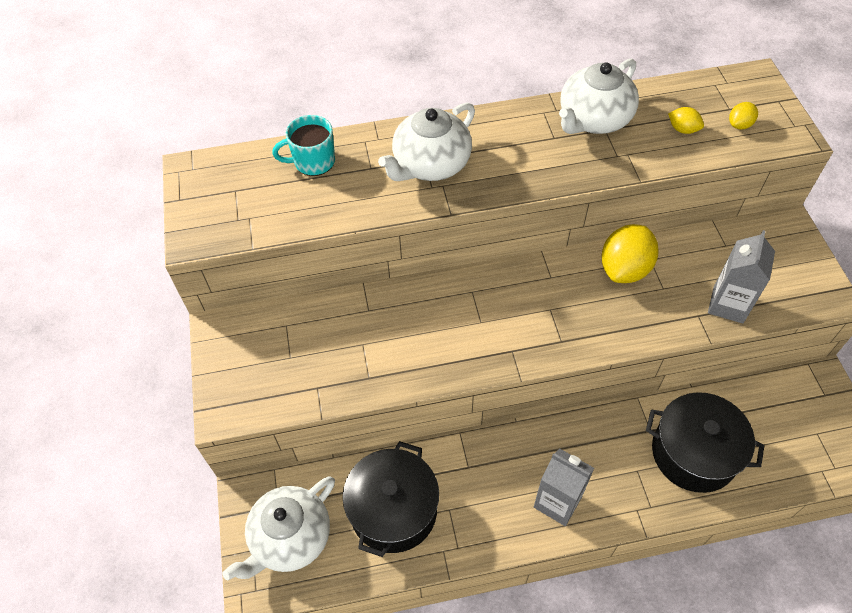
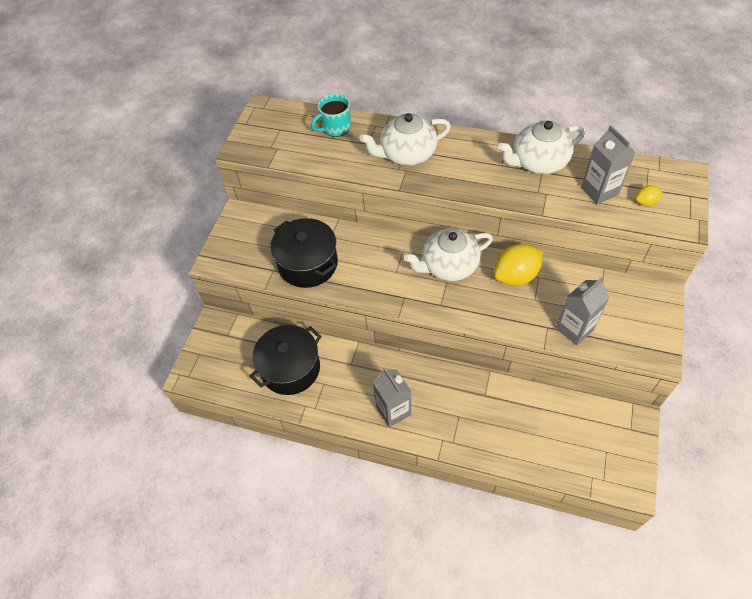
camera: 30 degrees right, 0 degrees up
(290, 538) = (223, 356): white teapot -> white teapot (448, 266)
(313, 162) = (335, 128): turquoise mug -> turquoise mug turned 45 degrees counterclockwise
(683, 129) = (599, 191): yellow lemon -> grey carton
(693, 453) = (505, 423): black pot -> black pot (308, 264)

